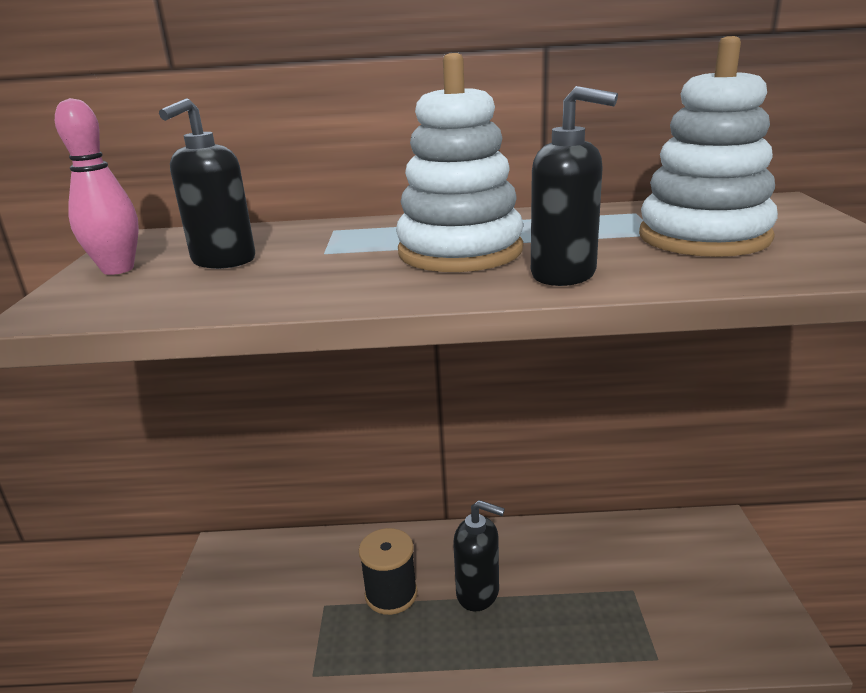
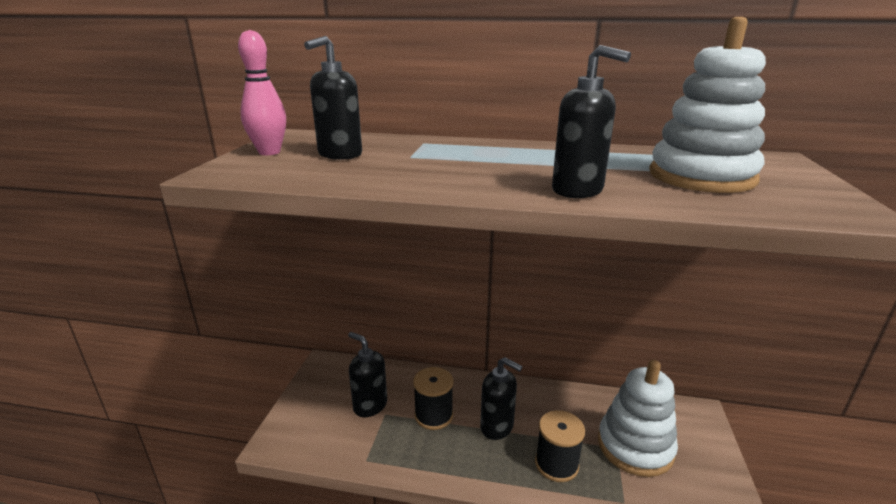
camera: 10 degrees right, 0 degrees up
(300, 597) = (370, 405): none -> black soap dispenser
(460, 251) = (507, 166): white stacking toy -> white stacking toy (635, 446)
(564, 627) = (556, 464): none -> black spool

